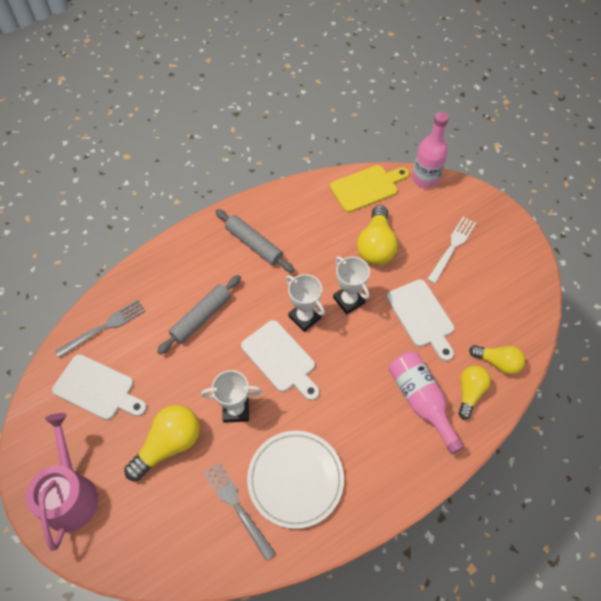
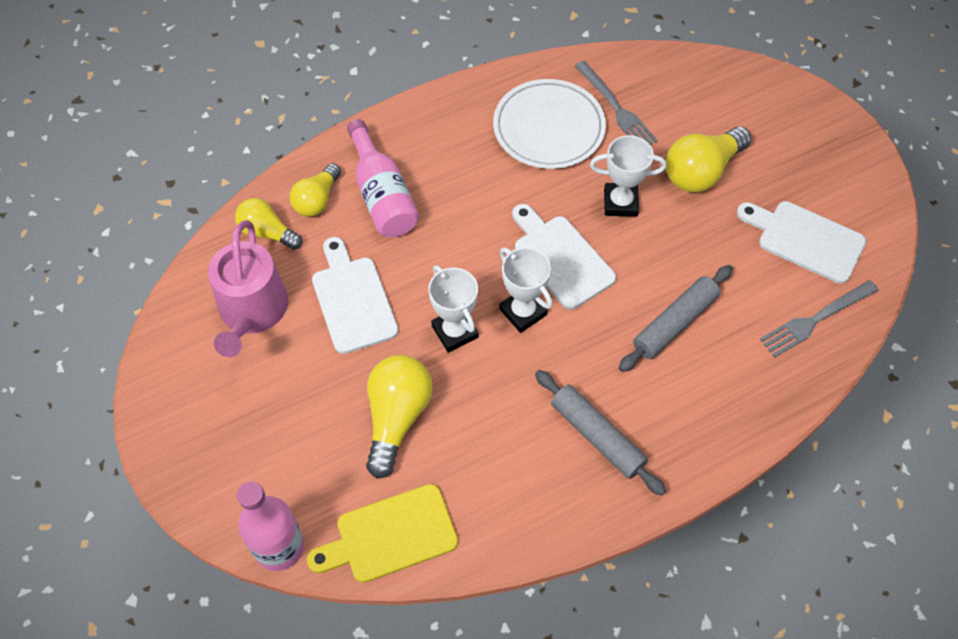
camera: 175 degrees left, 0 degrees up
(70, 494) = (810, 132): pink watering can -> pink watering can (252, 311)
(452, 247) = (273, 406): white fork -> none

